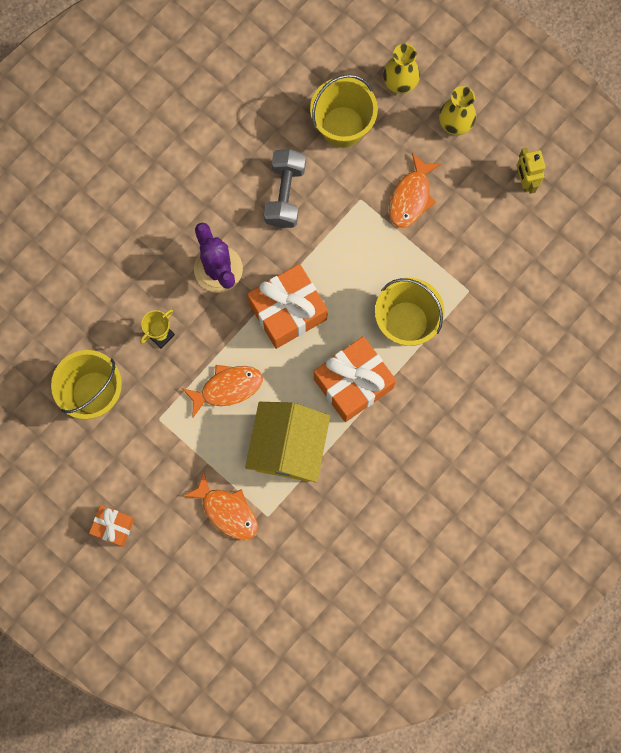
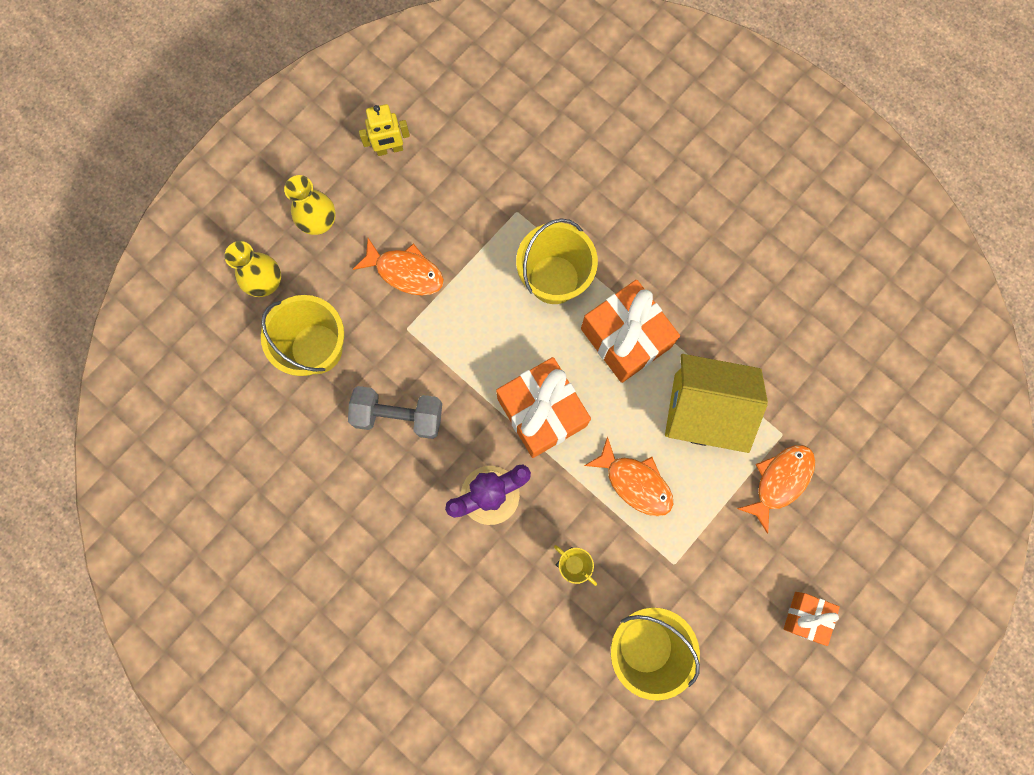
camera: 90 degrees left, 0 degrees up
(227, 388) = (635, 482): orange fish -> orange fish turned 150 degrees clockwise

